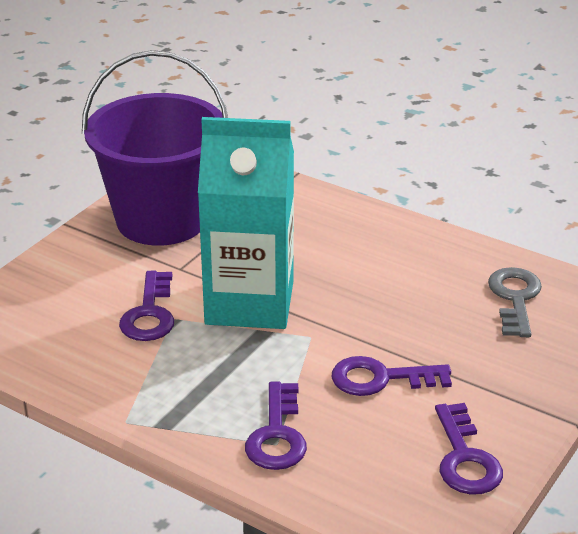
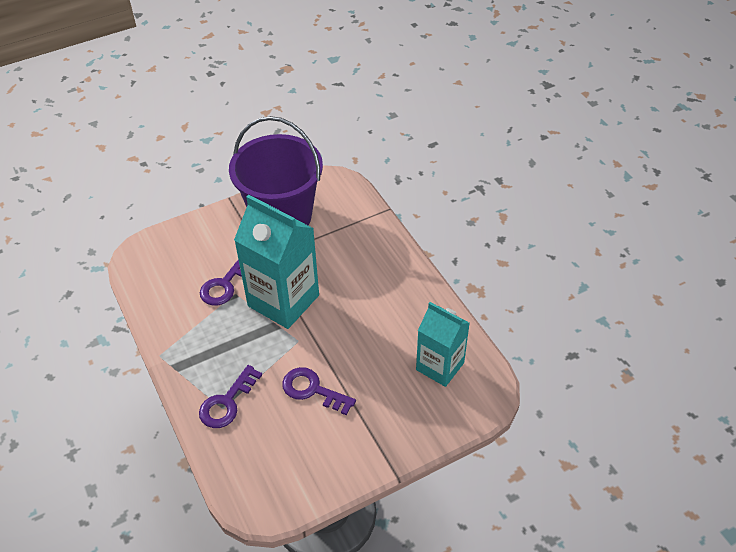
camera: 30 degrees right, 15 degrees up
(465, 458) = (314, 469): purple key -> none
(515, 298) = (440, 366): grey key -> turquoise carton

